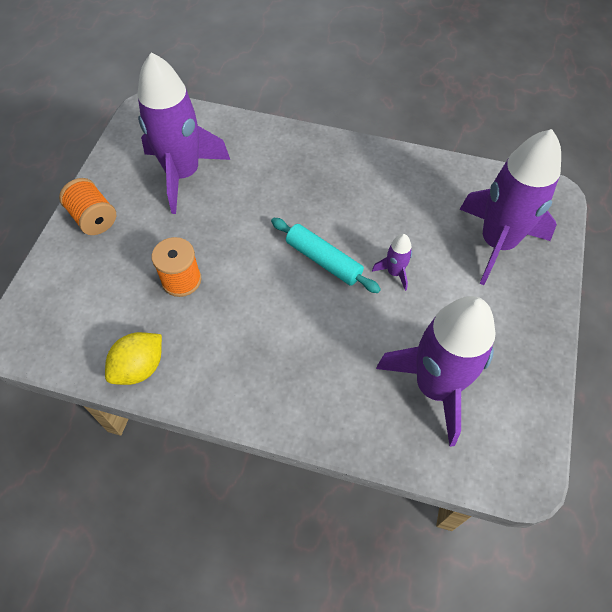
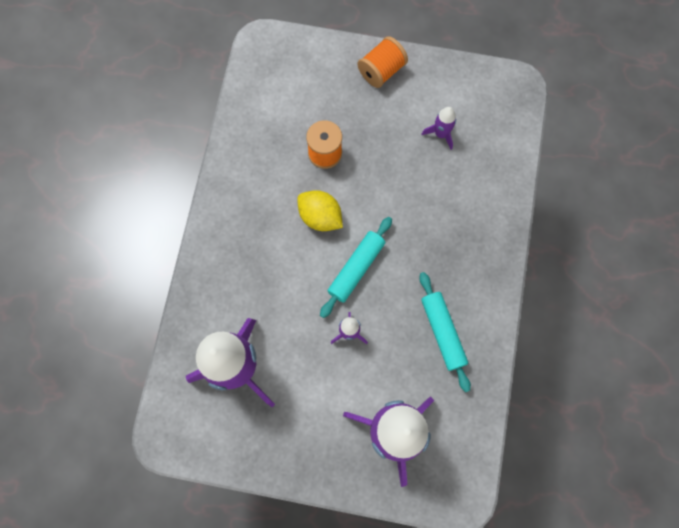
camera: 85 degrees right, 15 degrees up
(139, 367) = (243, 137): yellow lemon -> yellow lemon (320, 217)
(183, 174) = (441, 134): purple rocket -> purple rocket, size x0.41
(395, 193) = (442, 332): none -> turquoise rolling pin

